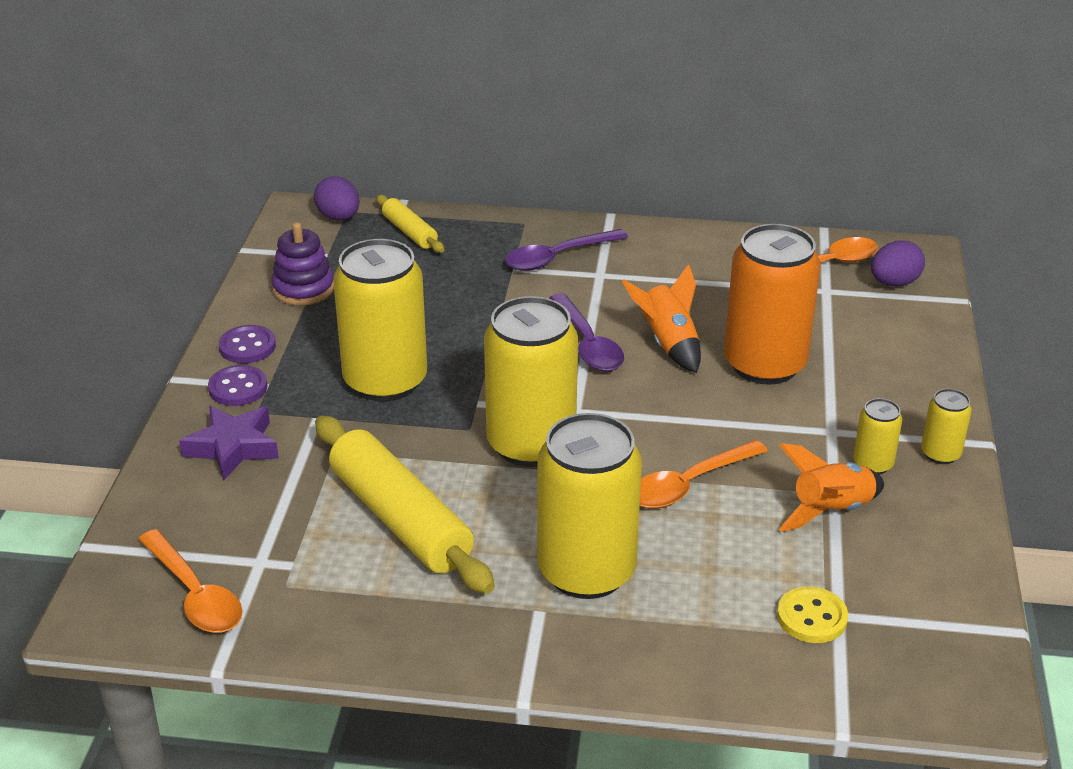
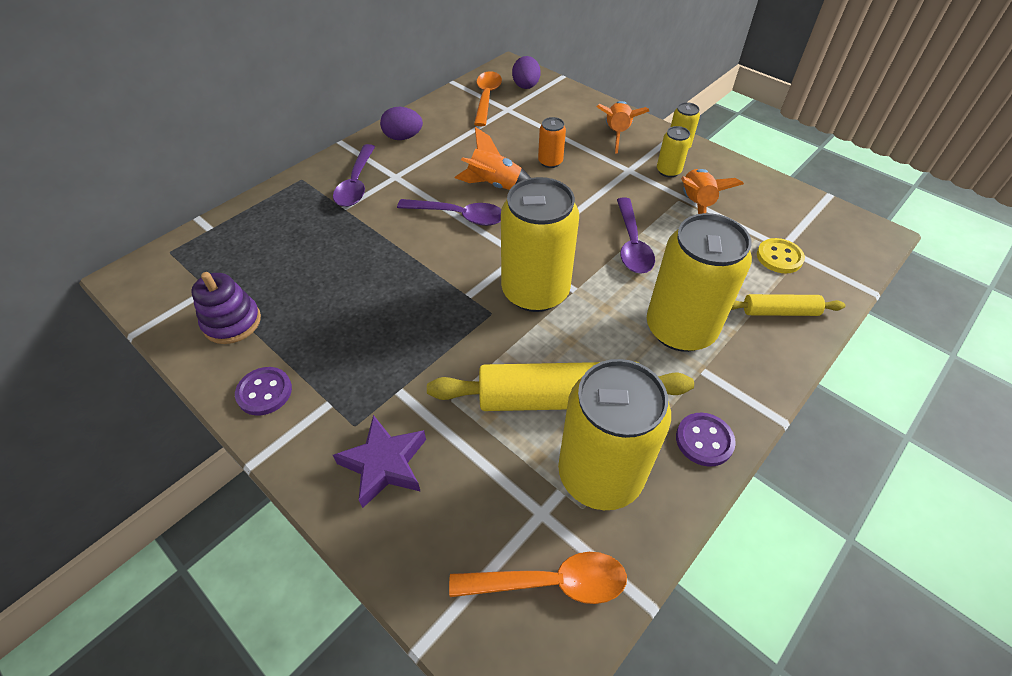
camera: 55 degrees left, 15 degrees up
(238, 388) = (311, 424): purple button -> purple button (704, 440)
(339, 217) = (170, 260): purple egg -> purple egg (403, 137)
(385, 381) = (396, 330): yellow can -> yellow can (600, 474)
(409, 232) = (239, 233): yellow rolling pin -> yellow rolling pin (779, 312)
(689, 484) = (632, 244): orange spoon -> purple spoon
(764, 365) = (550, 162): orange can -> orange can, size x0.45
(894, 393) = (617, 134): none -> orange rocket

